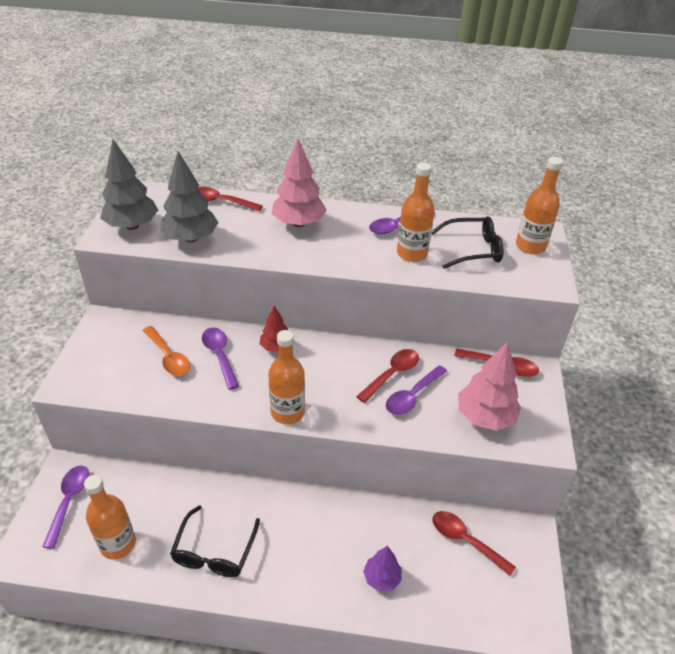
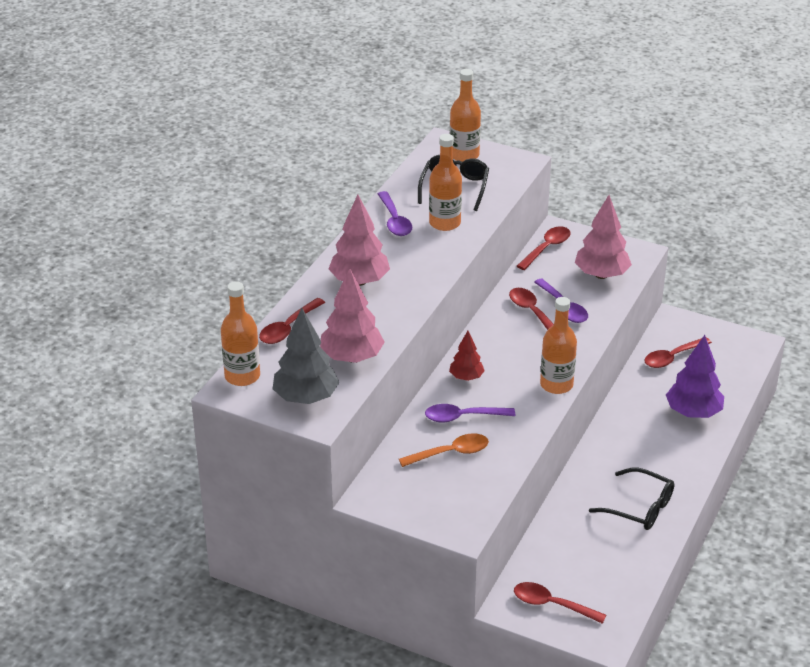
camera: 70 degrees left, 5 degrees down
(69, 501) = (552, 604): purple spoon -> red spoon
(118, 544) = (613, 571): orange bottle -> orange bottle (242, 376)
(191, 238) = (352, 357): grey tree -> pink tree
(382, 578) = (693, 412): purple tree -> purple tree, size x1.72

